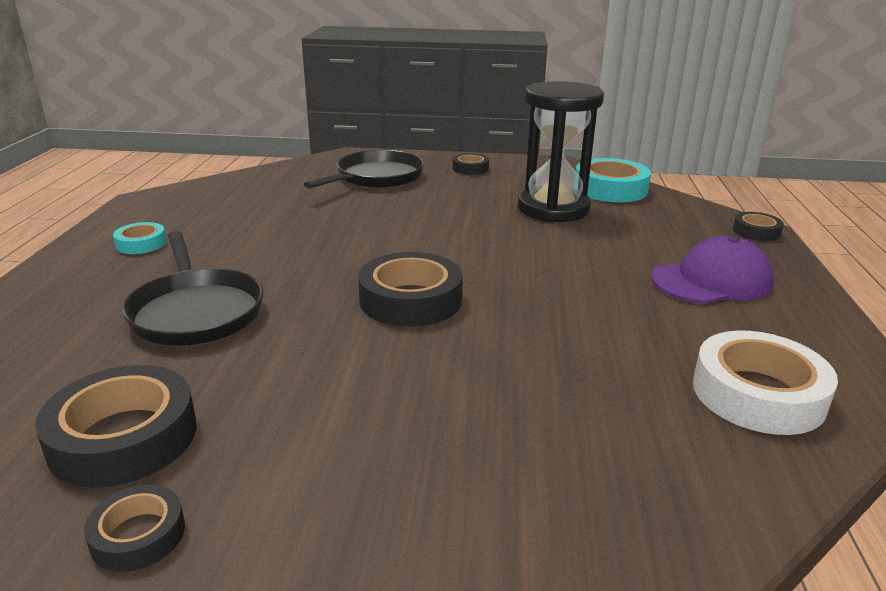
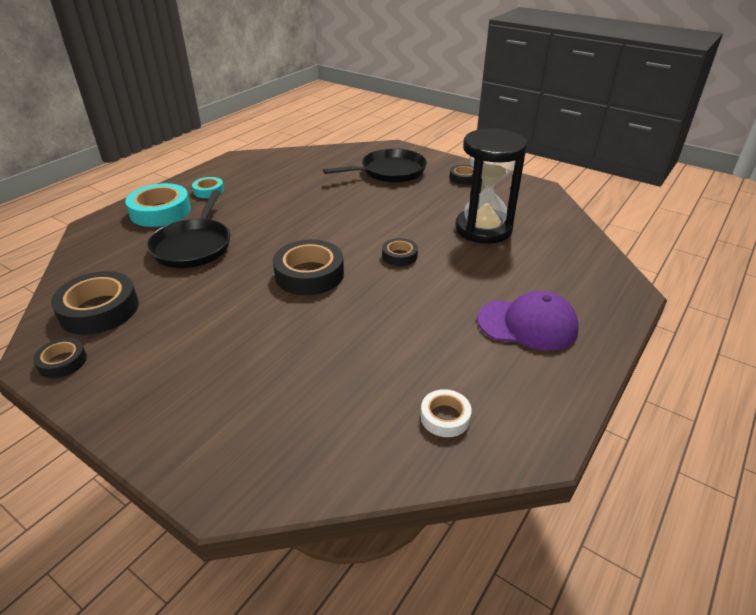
camera: 30 degrees right, 10 degrees up
(610, 189) = (551, 222): turquoise tape -> turquoise tape (160, 211)
(756, 232) = (625, 294): black tape -> black tape (399, 256)
(758, 394) = (445, 417): white tape -> white tape, size x0.54

